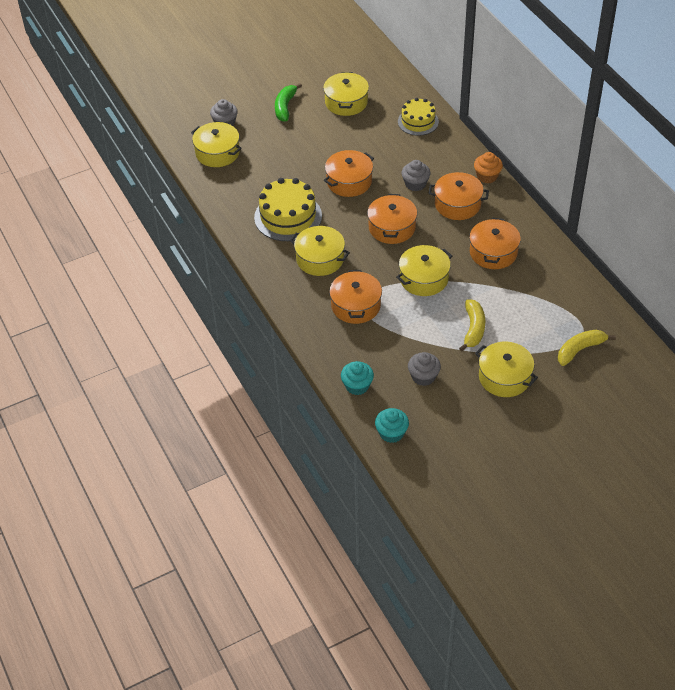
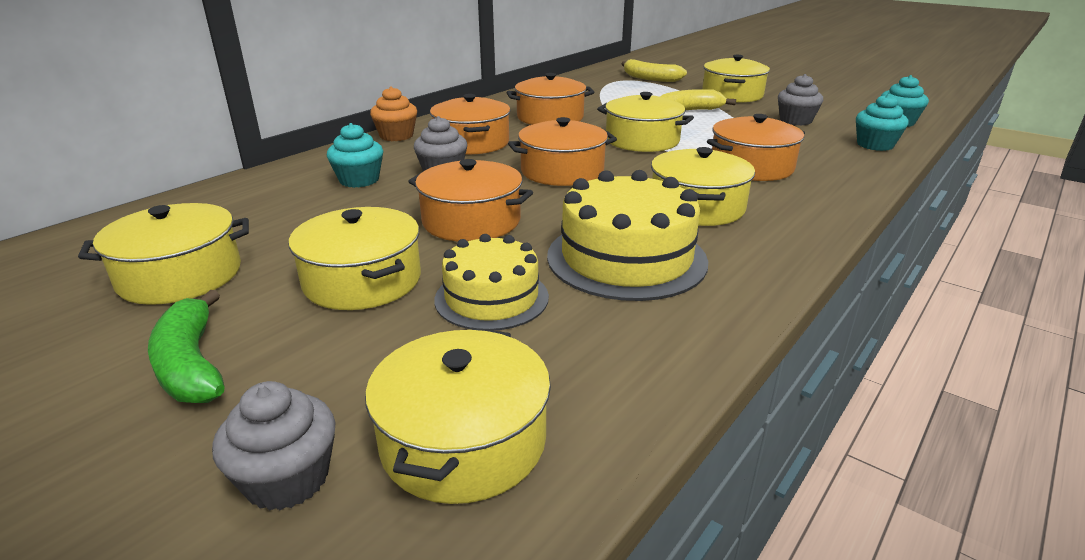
camera: 115 degrees left, 20 degrees down
(285, 107) = (191, 364): green banana -> green banana turned 75 degrees clockwise
(315, 144) = (362, 280): none -> yellow pot
(418, 121) = (259, 195): yellow cake -> yellow cake (491, 298)
(419, 154) = (359, 180): none -> turquoise cupcake

